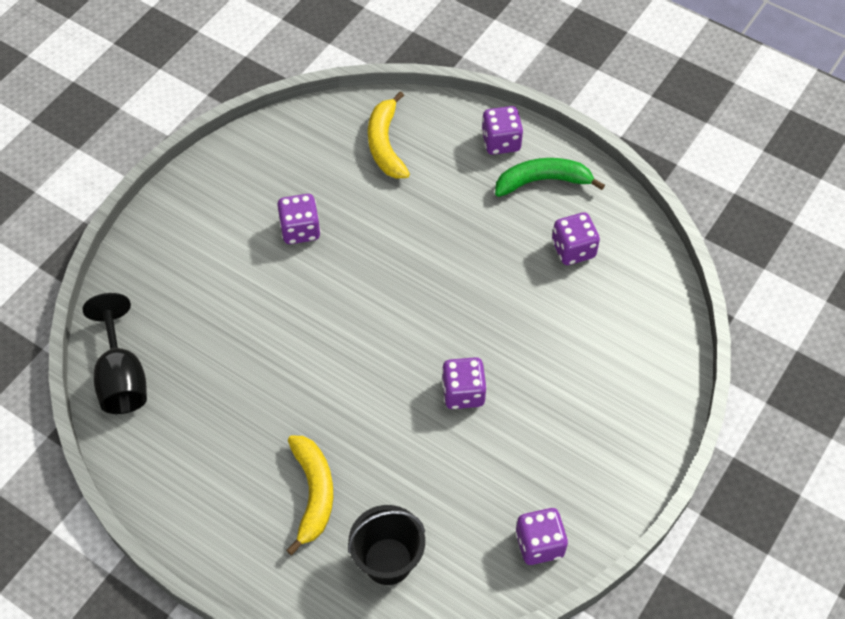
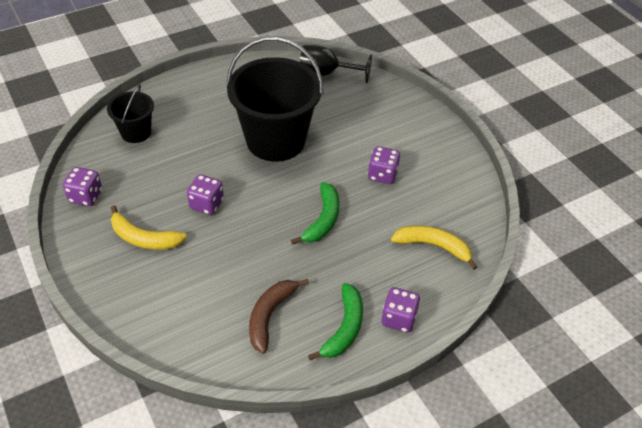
camera: 115 degrees right, 10 degrees down
(303, 373) = (275, 140): none -> black bucket
(313, 493) = (199, 119): yellow banana -> yellow banana (144, 238)
(410, 260) = (323, 219): none -> green banana
(573, 249) = (270, 316): purple dice -> brown banana

